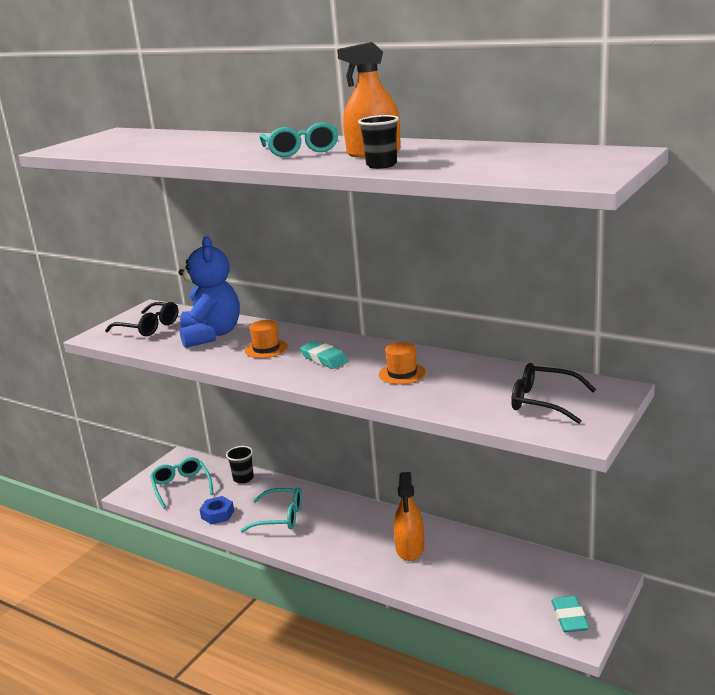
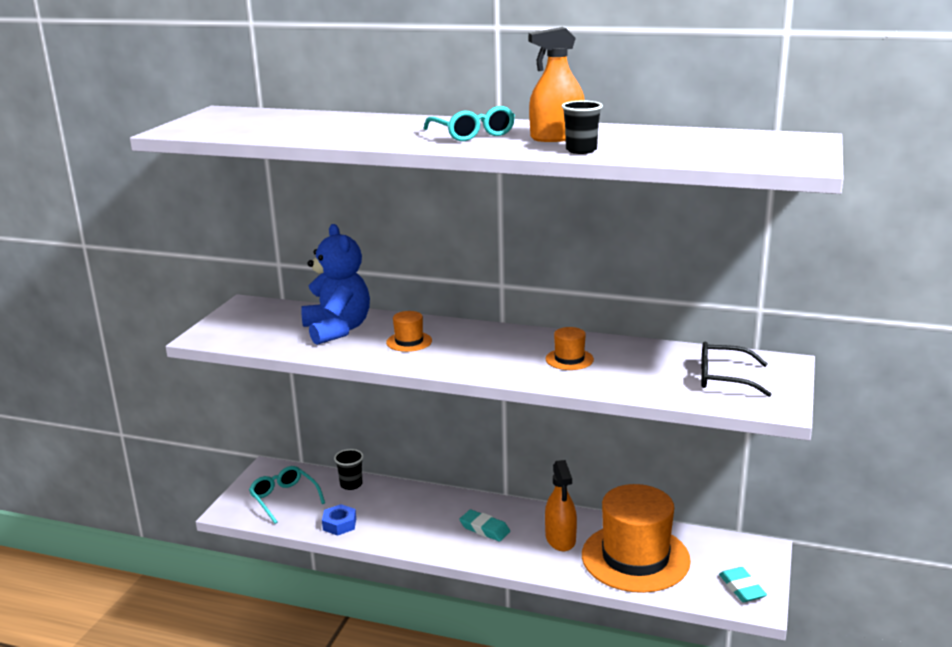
camera: 15 degrees left, 0 degrees up
(148, 327) = (258, 325): black glasses -> none
(280, 517) = (410, 521): turquoise glasses -> none
(324, 359) = (478, 349): turquoise eraser -> turquoise eraser (484, 529)
(474, 574) = (635, 558): none -> orange hat

